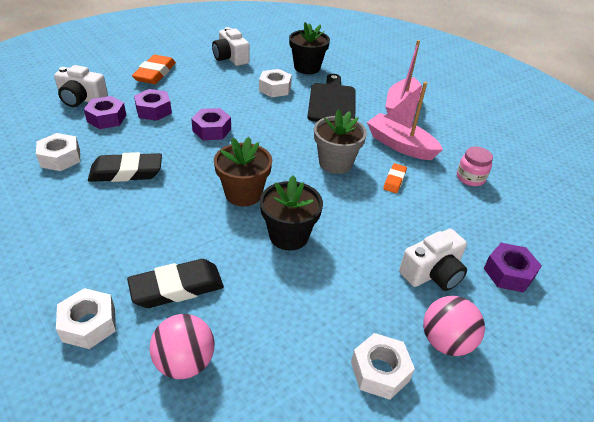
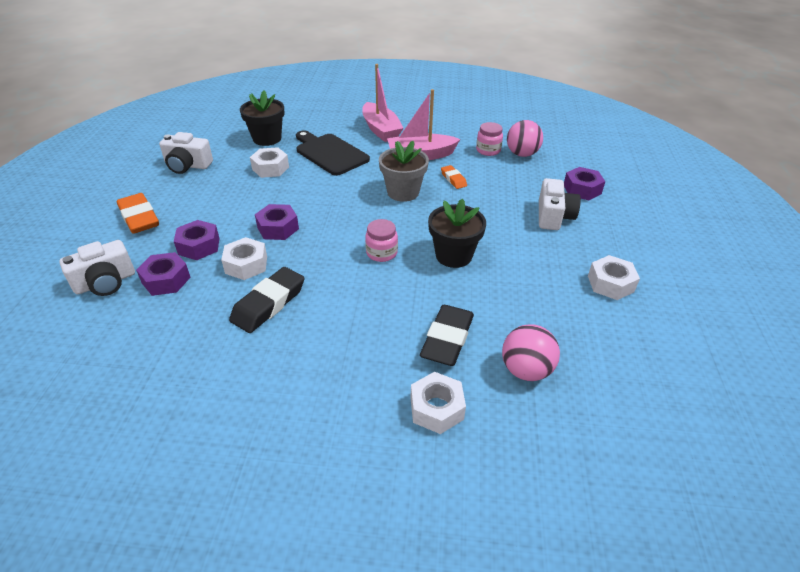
camera: 45 degrees left, 0 degrees up
(60, 158) = (187, 337): white nut -> white nut (246, 265)
(243, 194) = (381, 253): brown flower pot -> pink jar
(445, 341) = (611, 245): pink ball -> pink ball (522, 154)

